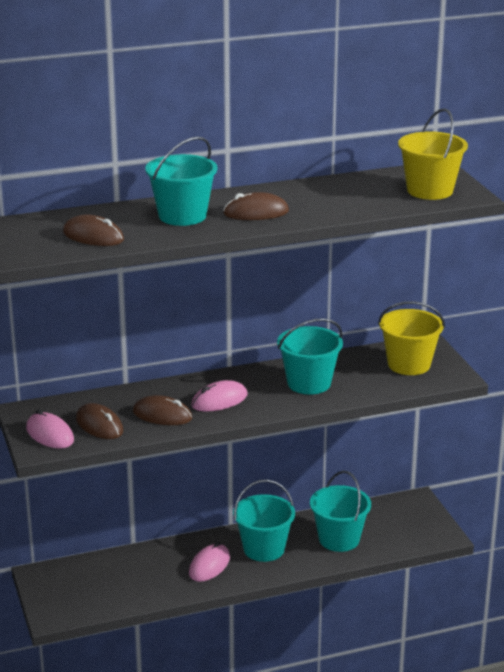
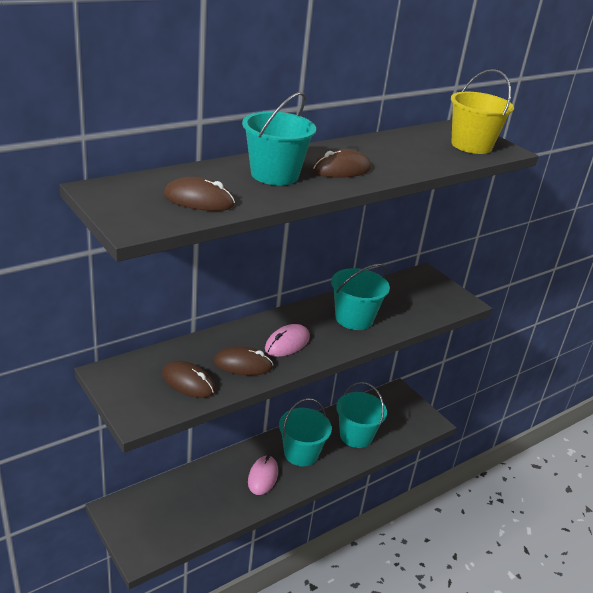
camera: 20 degrees left, 5 degrees up
(50, 434) = (143, 398): pink mouse -> none
(409, 364) = (423, 294): yellow bucket -> none

